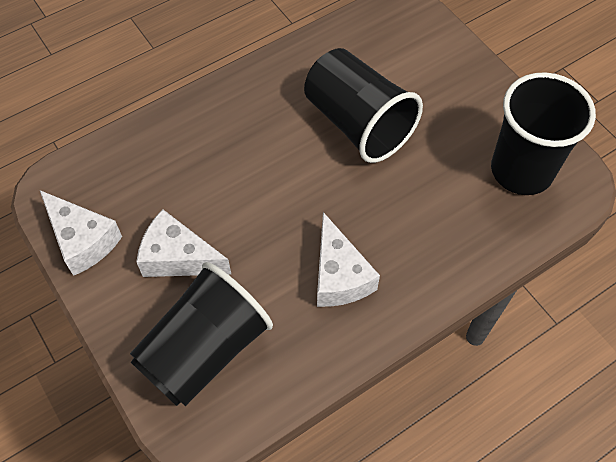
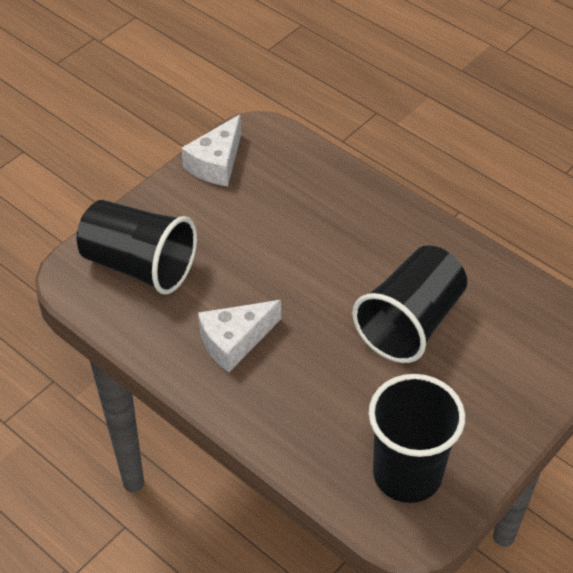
camera: 75 degrees right, 10 degrees down
(178, 257) = (219, 227): white cheese -> none

